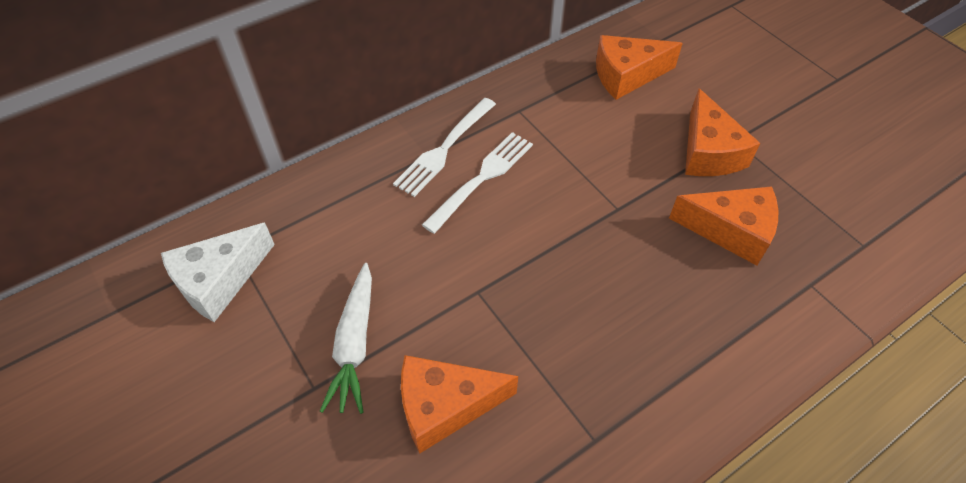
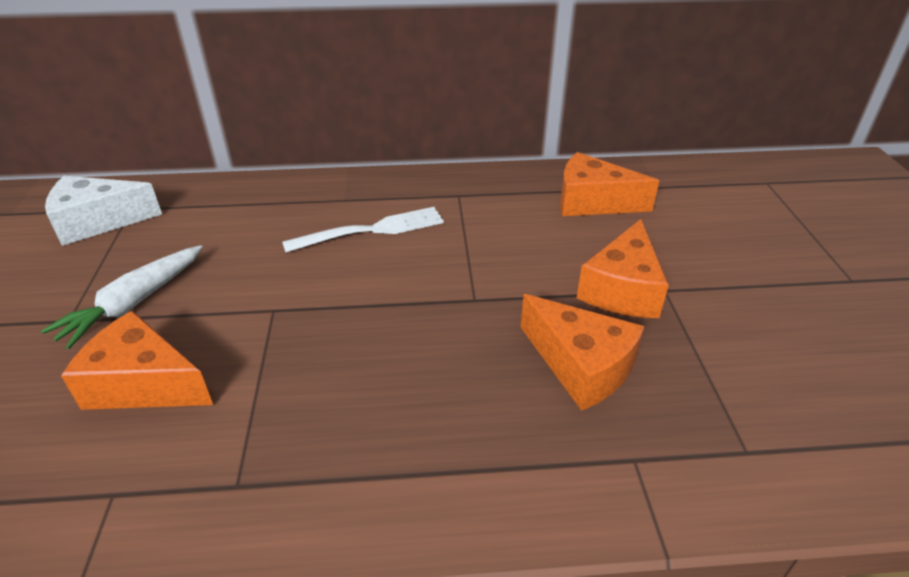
camera: 30 degrees right, 15 degrees down
(444, 149) = (363, 199): white fork -> none

